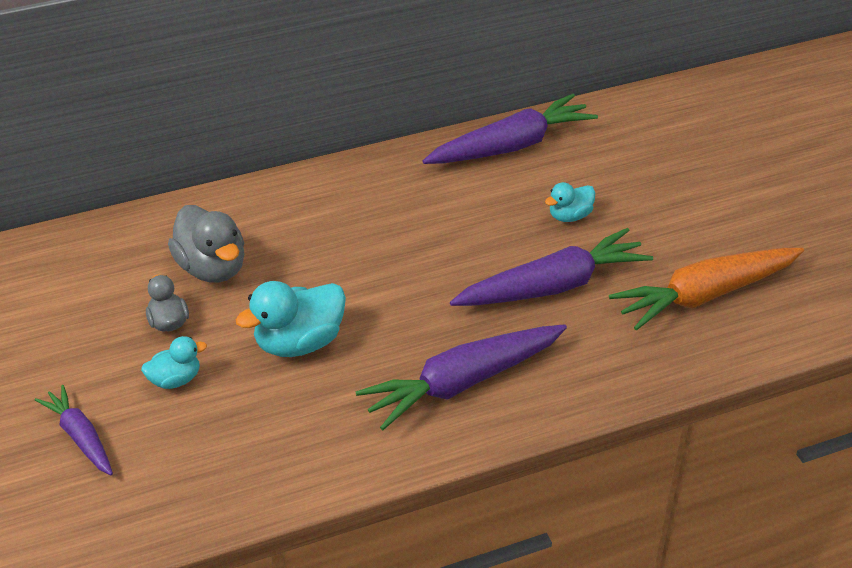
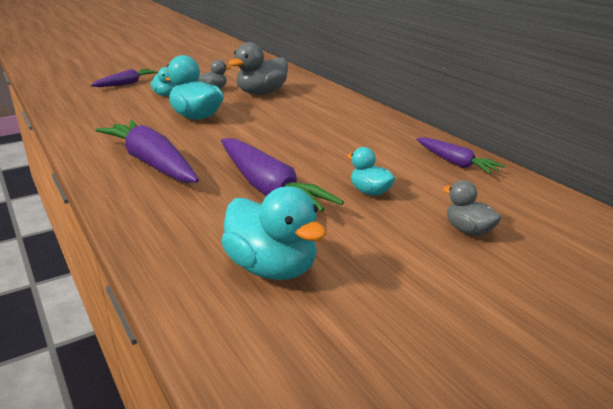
camera: 80 degrees right, 15 degrees down
(511, 146) = (455, 163): purple carrot -> purple carrot, size x0.57
(650, 173) = (468, 230): none -> grey duck
(705, 295) = (272, 268): orange carrot -> turquoise duck

